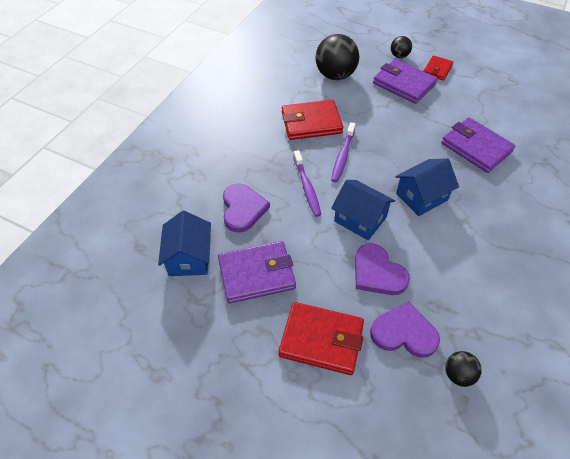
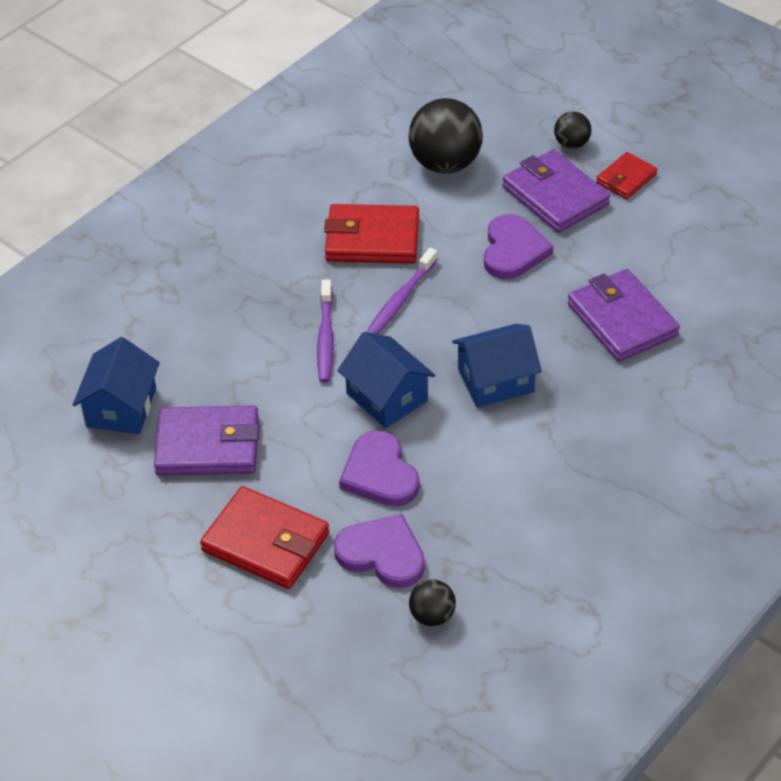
camera: 15 degrees right, 5 degrees down
(243, 209) = (219, 354): purple heart -> purple heart (513, 250)

